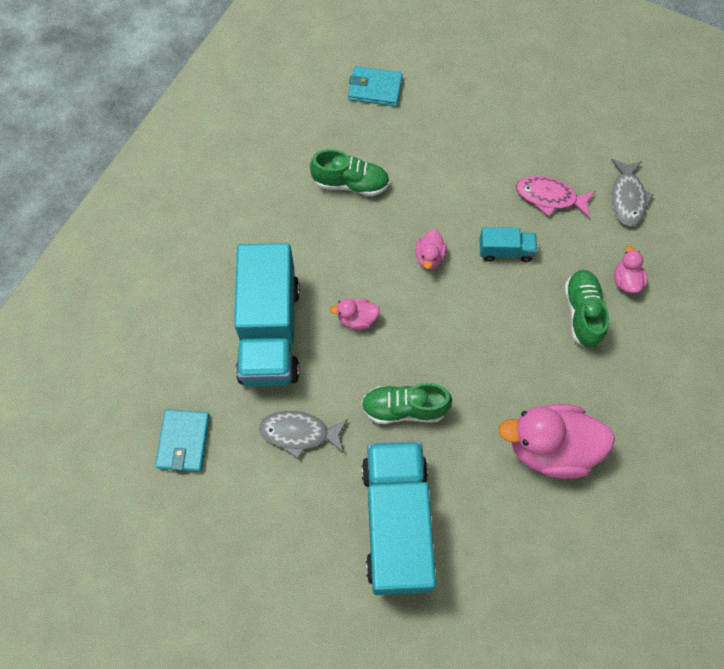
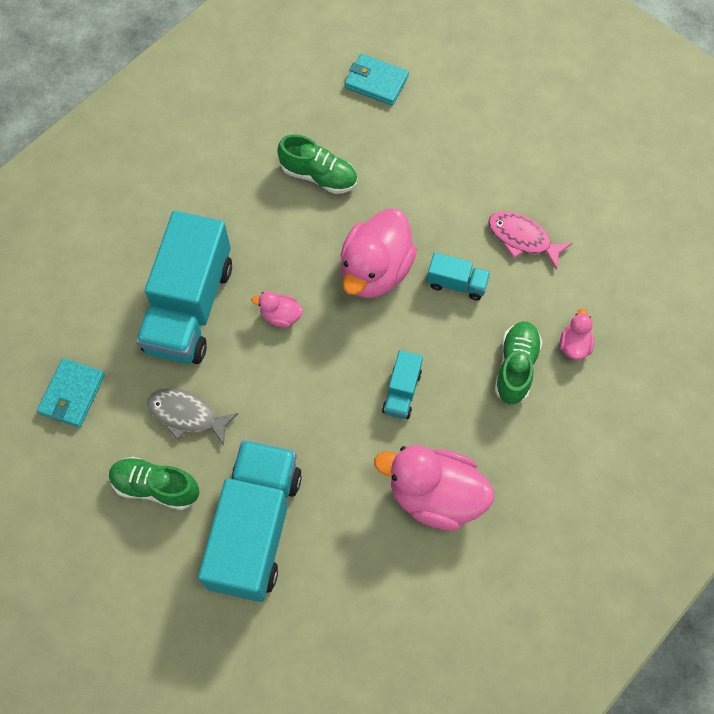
camera: 15 degrees right, 0 degrees up
(404, 408) = (299, 417): green shoe -> green shoe (155, 487)
(429, 257) = (375, 271): pink duck -> pink duck, size x2.16
(489, 361) = (402, 392): none -> turquoise truck
(627, 198) = (605, 259): grey fish -> none

